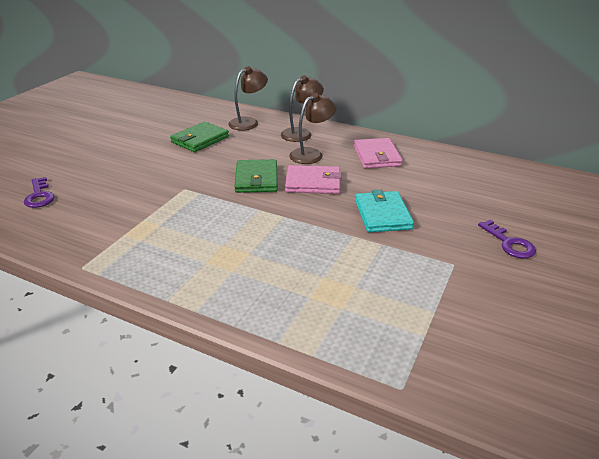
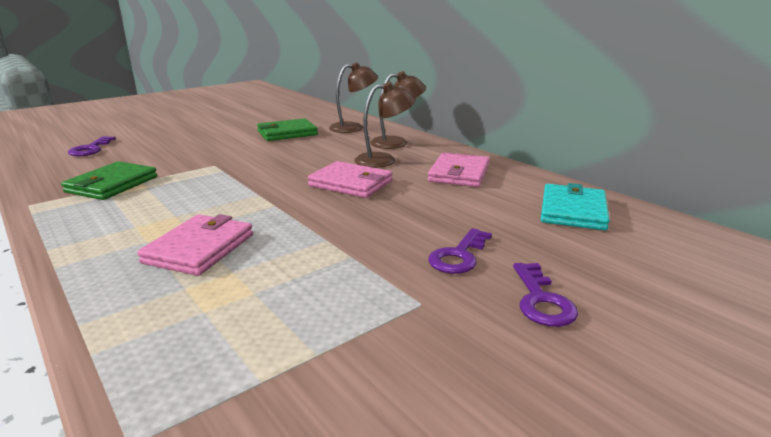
camera: 25 degrees right, 10 degrees down
(256, 179) = (295, 170): green wallet -> green wallet (112, 184)
(278, 266) = (199, 248): none -> pink wallet
(382, 214) = (393, 227): turquoise wallet -> turquoise wallet (573, 211)
(442, 225) = (459, 256): none -> purple key

